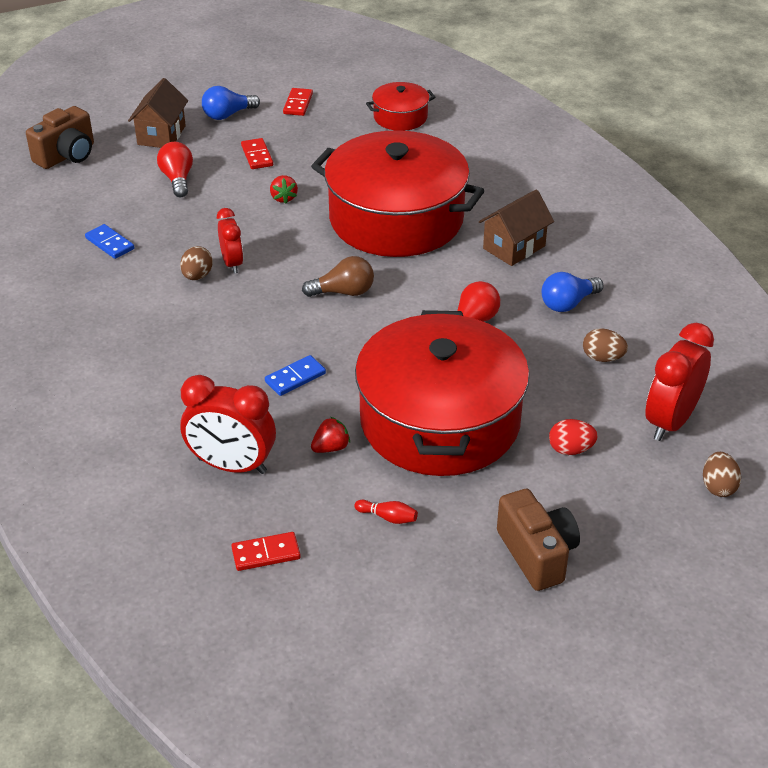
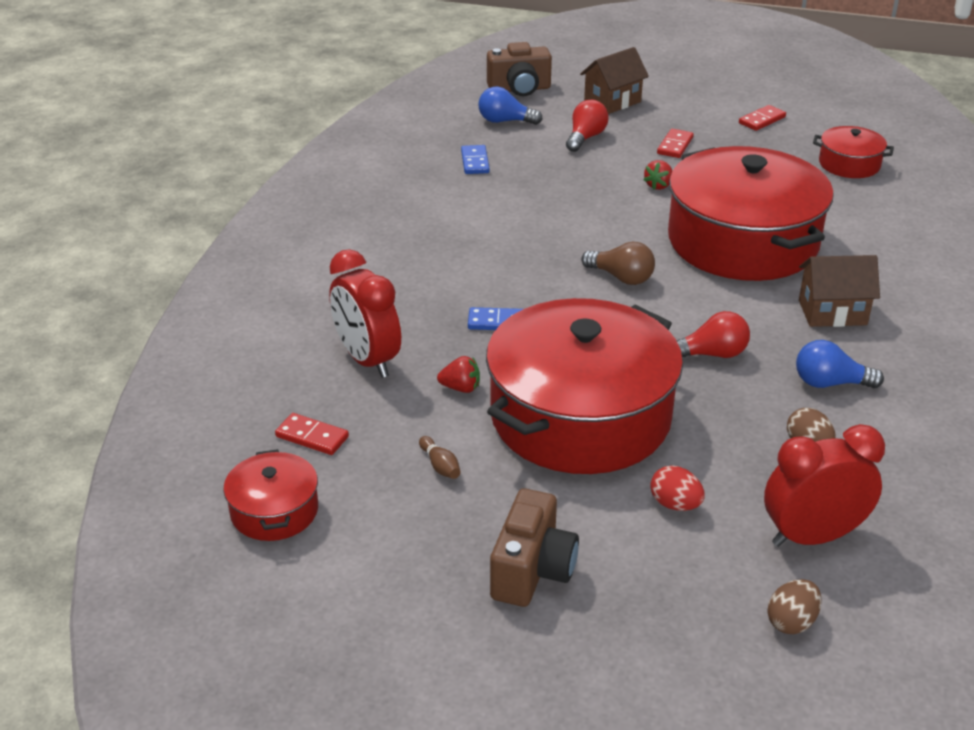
camera: 40 degrees right, 5 degrees down
(197, 276) = (513, 213): brown egg -> none
(228, 115) = (687, 107): blue light bulb -> blue light bulb (505, 121)
(232, 263) = (553, 215): red clock -> none
(310, 629) = (274, 511): none -> red pot
(388, 517) = (440, 465): red bowling pin -> brown bowling pin

